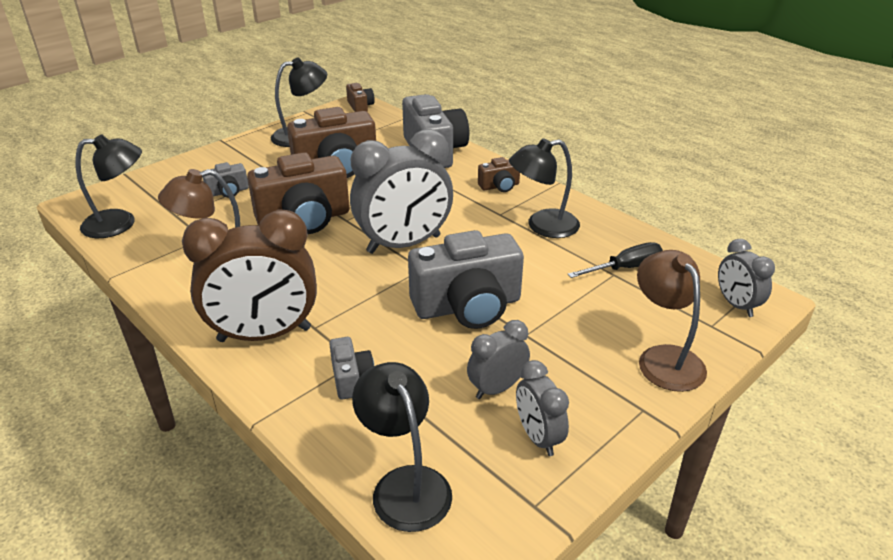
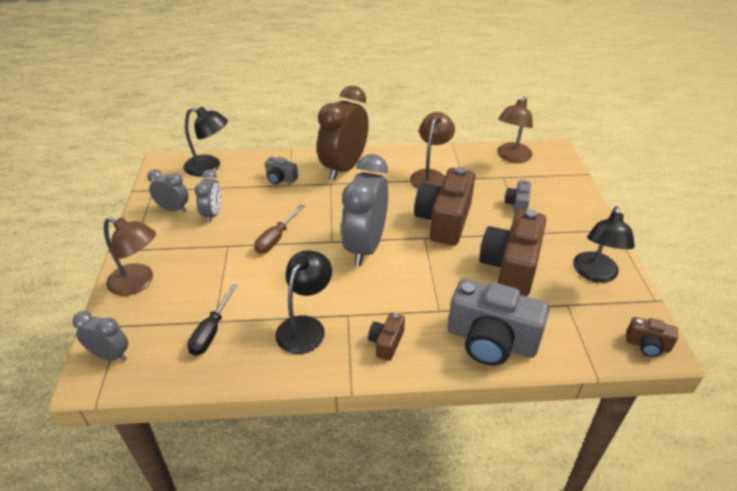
camera: 130 degrees right, 5 degrees up
(120, 223) = (511, 157): black lamp -> brown lamp
(467, 306) = (276, 238): grey camera -> brown screwdriver

